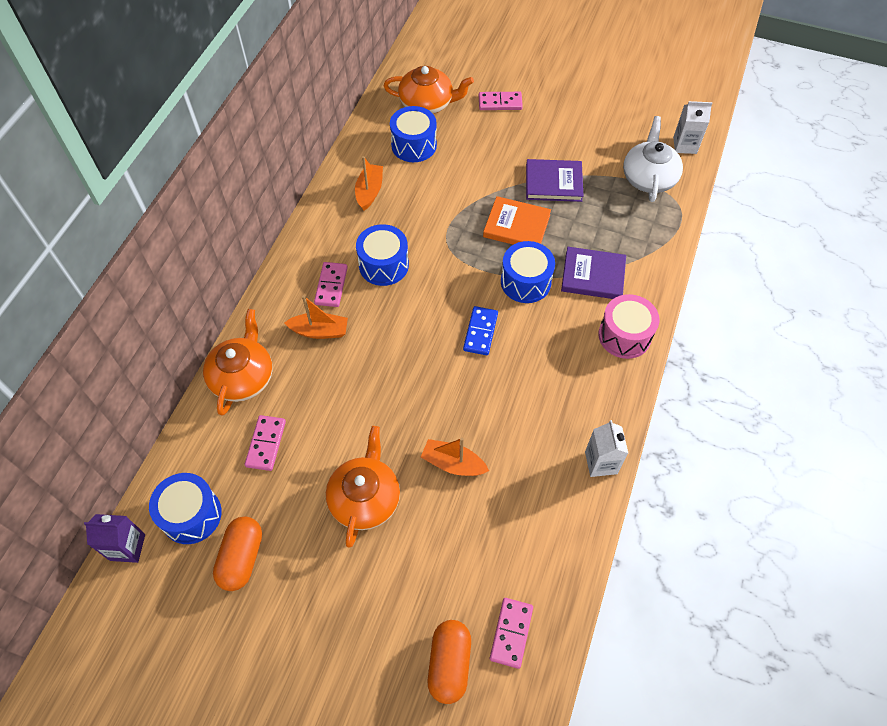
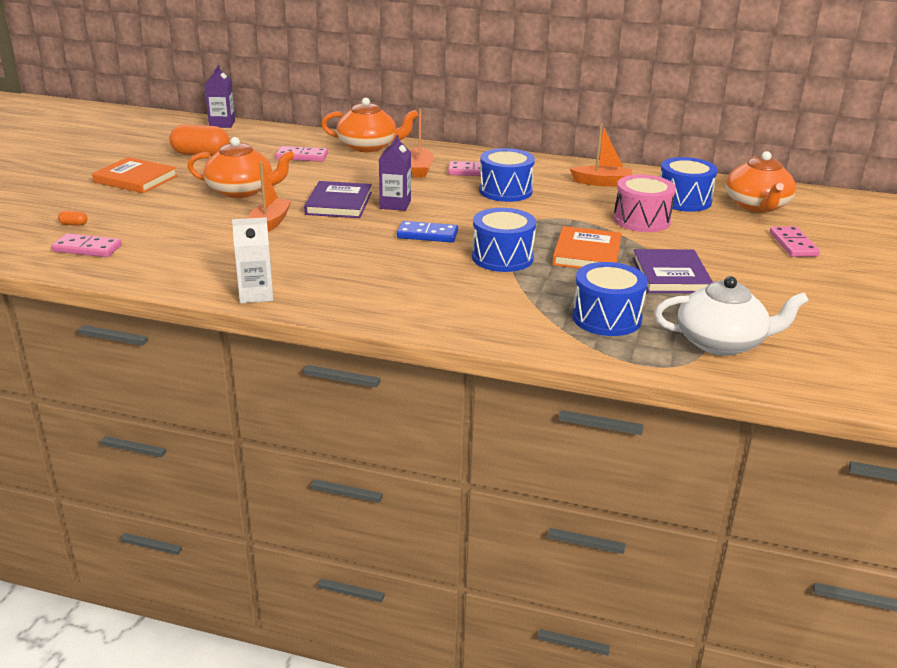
camera: 85 degrees right, 30 degrees down
(191, 515) = (243, 138): blue drum -> blue drum (606, 318)
(318, 622) = (135, 179): none -> orange book
(411, 355) = (395, 204): none -> purple carton
(449, 664) = (74, 224): orange capsule -> orange capsule, size x0.41
(593, 275) = (523, 297): purple book -> purple book (338, 203)
(624, 335) = (432, 314): pink drum -> pink drum (641, 220)
(685, 145) = (813, 377): white carton -> none

